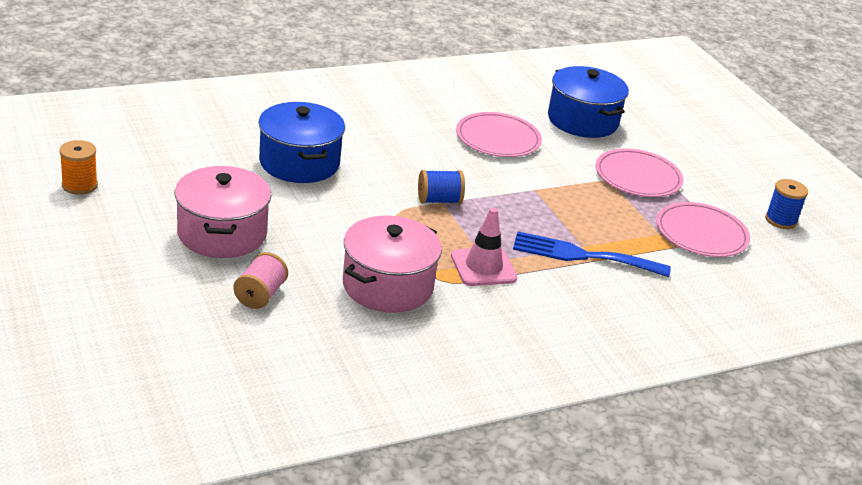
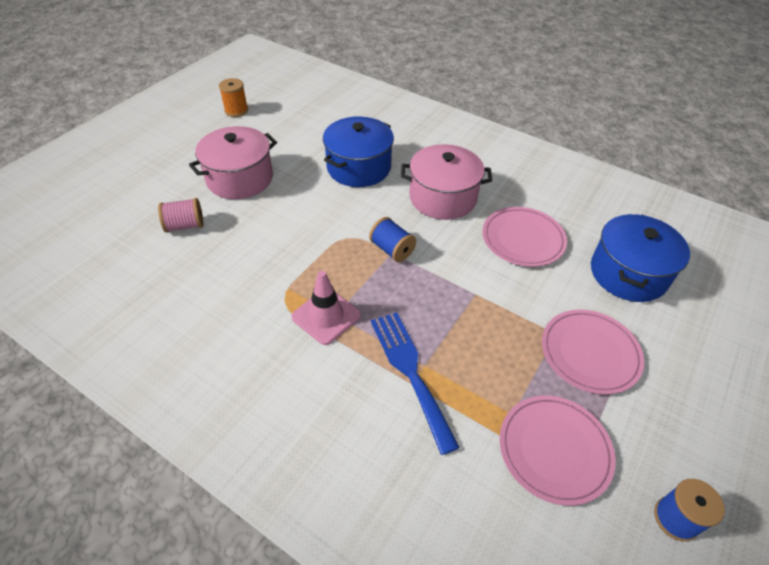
camera: 60 degrees right, 15 degrees up
(387, 286) = (250, 276): pink pot -> pink pot (442, 198)

